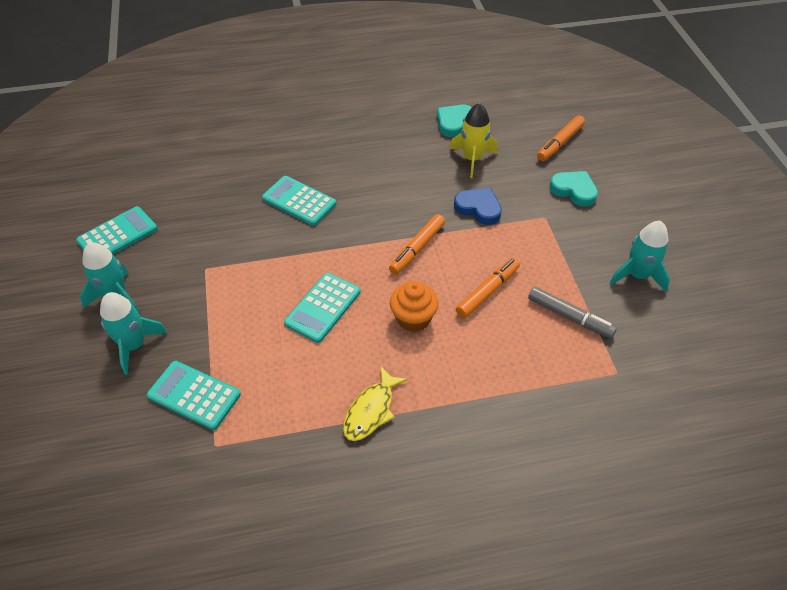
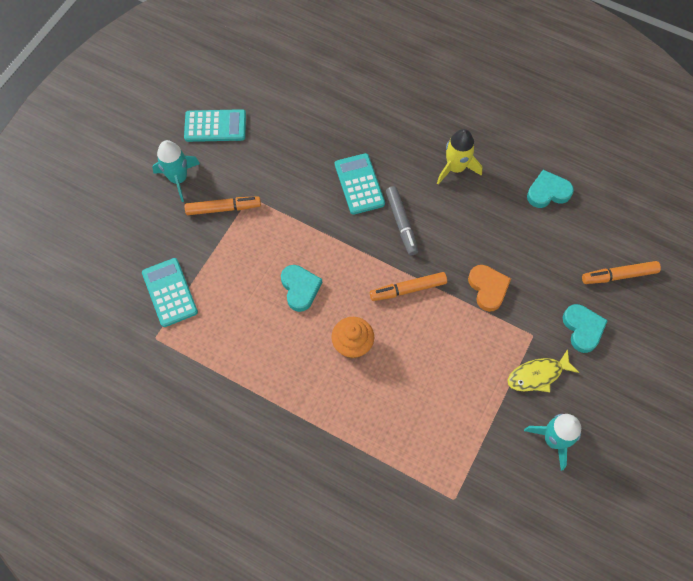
camera: 40 degrees right, 15 degrees up
(134, 345) = (162, 226): turquoise rocket -> none
(323, 308) = (300, 288): turquoise calculator -> turquoise heart
(371, 410) = (265, 390): yellow fish -> yellow fish (538, 375)
(472, 159) = (528, 239): yellow rocket -> yellow rocket (455, 168)
(478, 208) = (488, 288): blue heart -> orange heart
(487, 292) = (425, 364): orange marker -> orange marker (223, 208)
(569, 317) = (465, 431): grey marker -> grey marker (401, 223)

